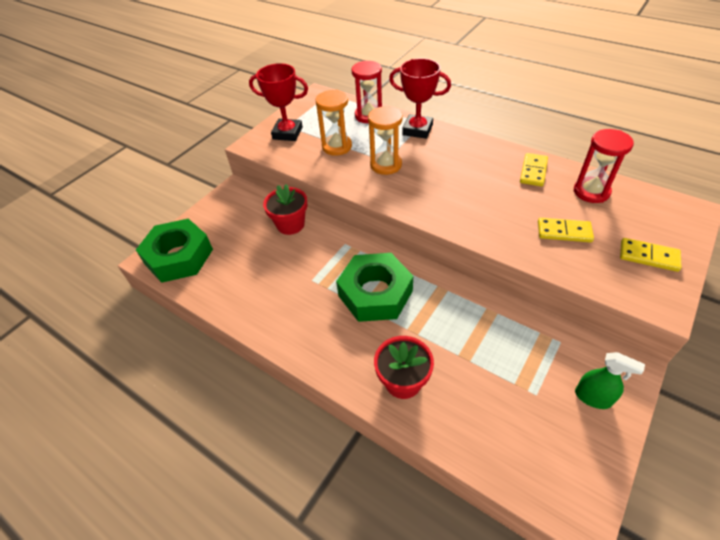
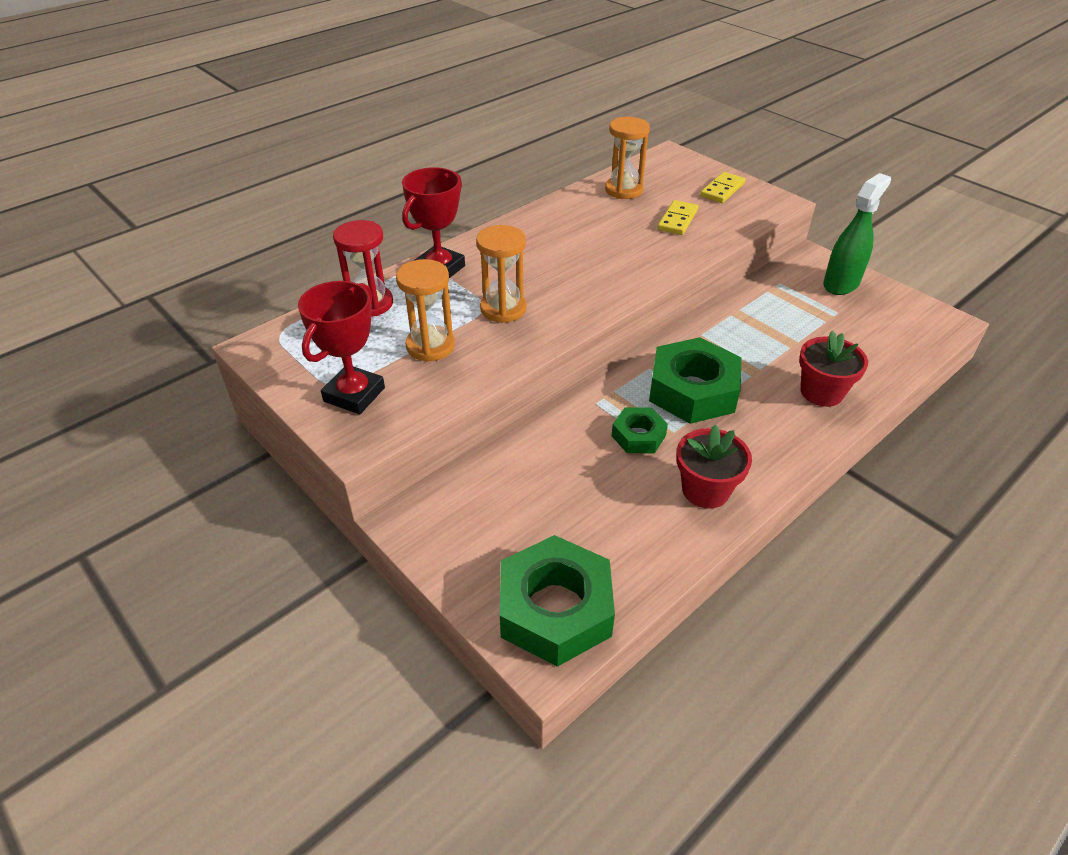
camera: 80 degrees left, 5 degrees down
(290, 224) = (533, 454): red flower pot -> red flower pot (705, 490)
(318, 270) = (638, 436): none -> green nut
(533, 171) = (574, 211): yellow domino -> none
(591, 192) = (623, 190): red hourglass -> orange hourglass
(593, 397) = (841, 284): green spray bottle -> green spray bottle, size x1.53

